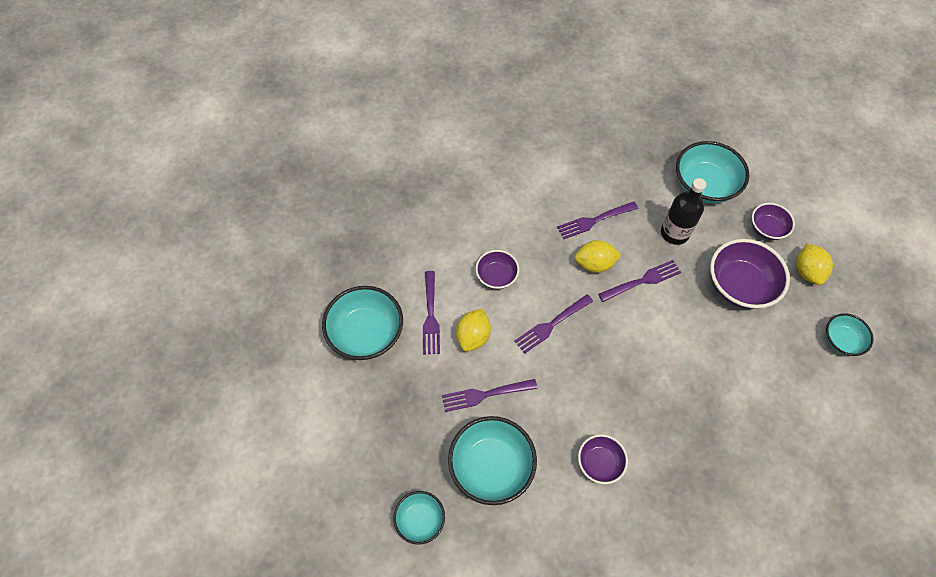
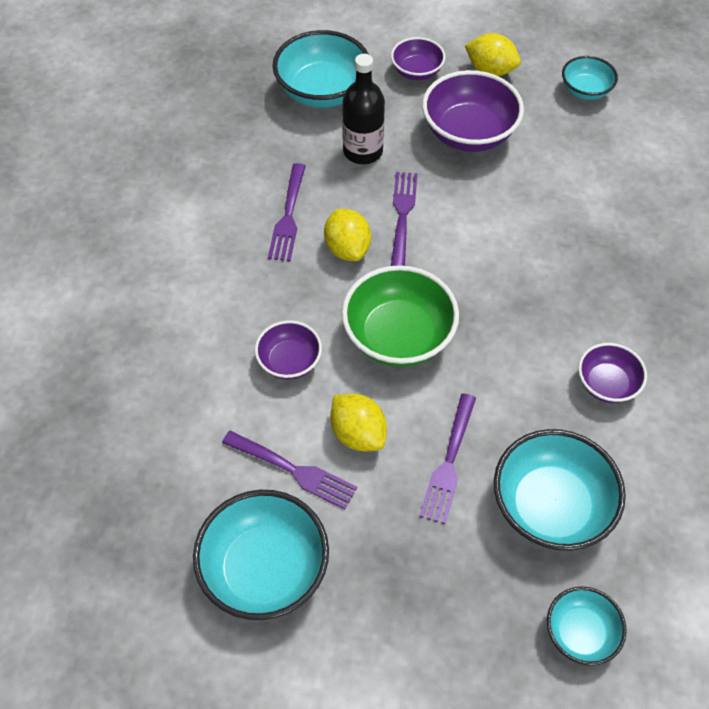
camera: 60 degrees left, 5 degrees down
(552, 324) = (398, 336): purple fork -> green bowl
(594, 264) = (347, 249): yellow lemon -> yellow lemon turned 45 degrees counterclockwise

